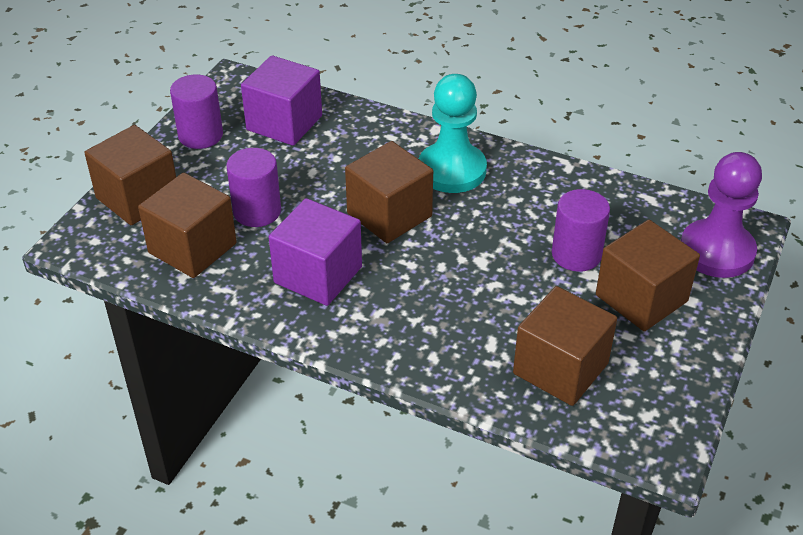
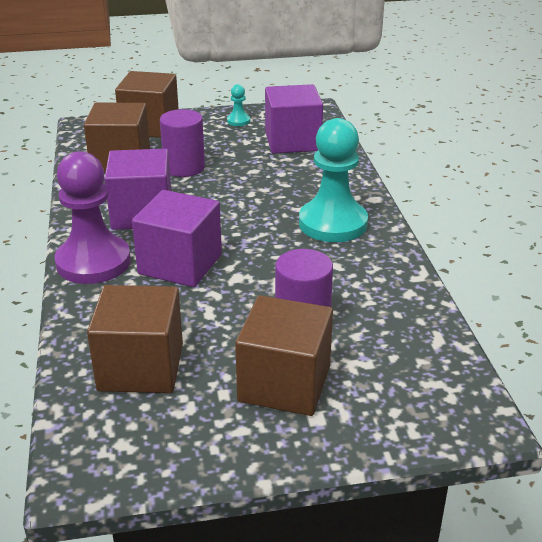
camera: 55 degrees right, 10 degrees down
(200, 135) = (238, 121): purple cylinder -> turquoise pawn
(389, 215) = (243, 217): brown cube -> none
(430, 285) = (180, 264): none -> purple cube
(716, 251) = (413, 411): purple pawn -> purple pawn (93, 262)

